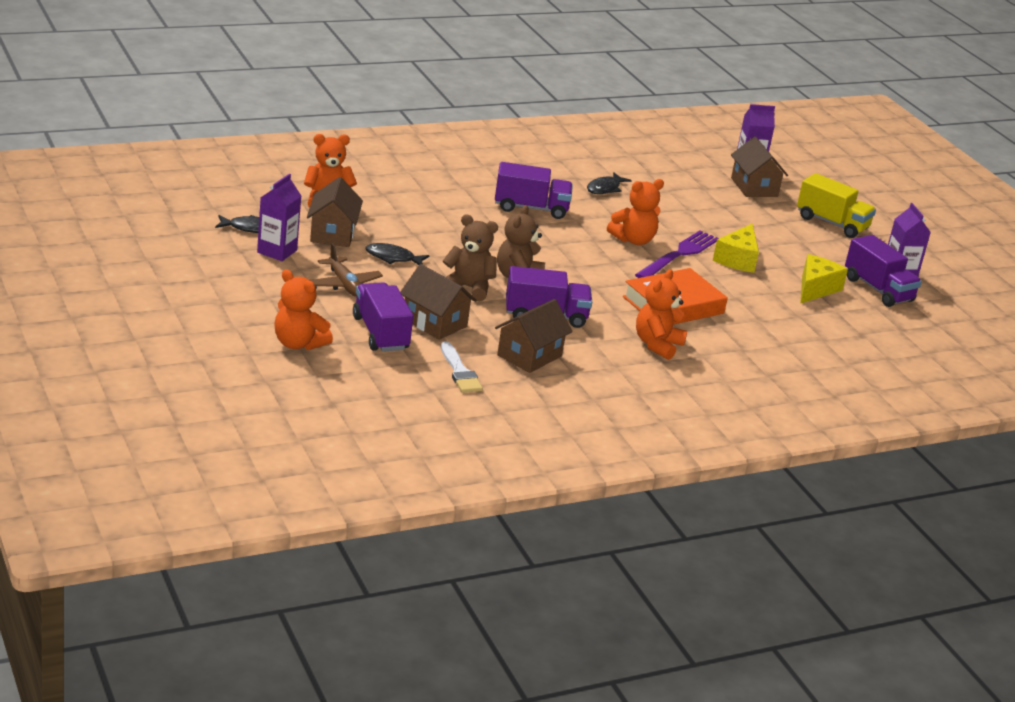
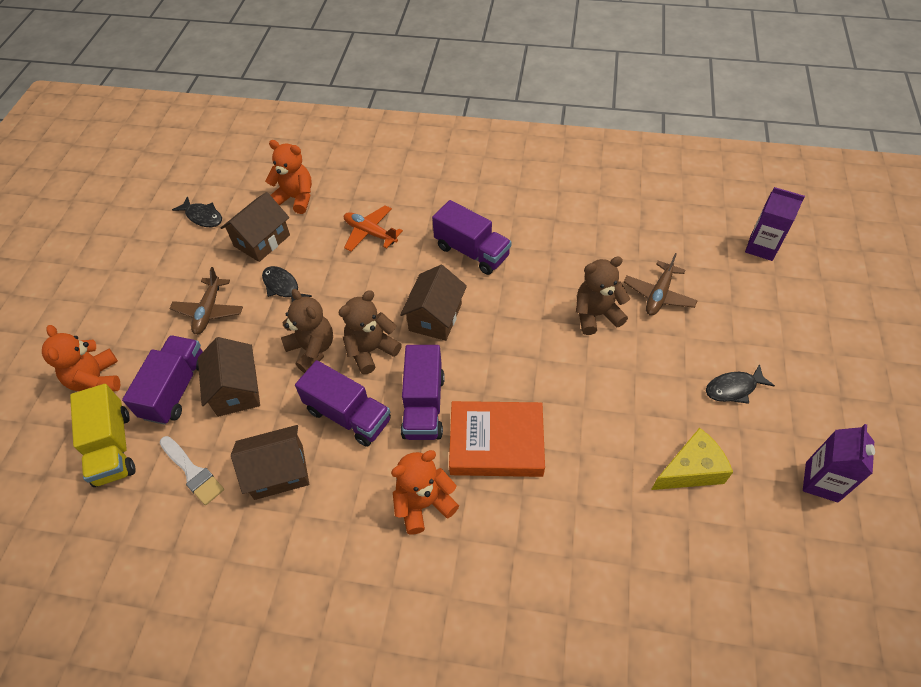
camera: 40 degrees right, 25 degrees up
(277, 251) = (196, 251): purple carton -> none
(428, 212) = (370, 233): none -> orange plane
(460, 372) = (192, 472): white brush -> white brush turned 60 degrees counterclockwise
(605, 188) = (572, 241): black fish -> black fish (733, 388)
(633, 240) = (538, 326): orange teddy bear -> none
(669, 226) = (596, 315): none -> brown teddy bear
(678, 255) = (569, 363): purple fork -> none
(703, 207) = (658, 295): none -> brown plane
(737, 259) = (632, 390): yellow cheese -> none
(754, 187) = (744, 278): brown house -> brown house (435, 317)
(832, 223) = (799, 362): yellow truck -> yellow truck (113, 447)
(878, 290) = (774, 498): purple truck -> purple truck (423, 405)

